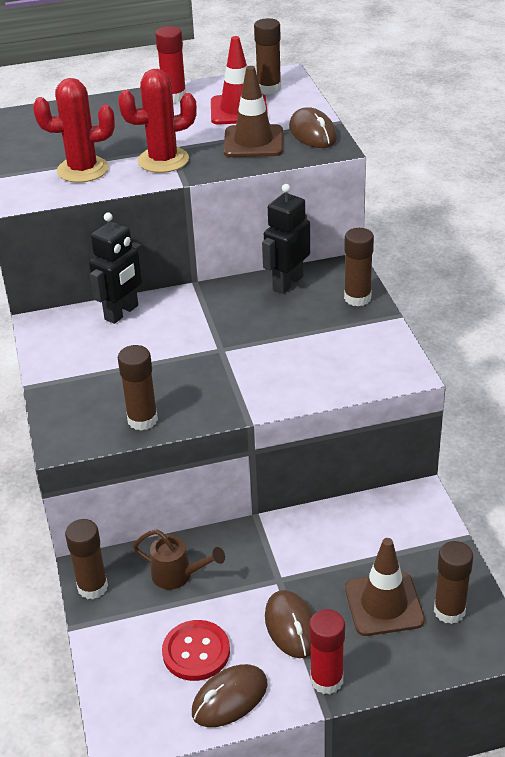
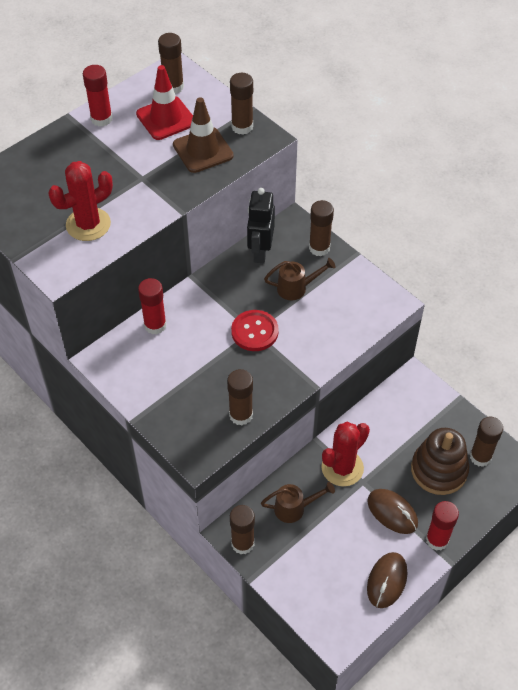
camera: 30 degrees left, 15 degrees up
(122, 313) = (155, 325): black robot -> red glue stick
(163, 160) = (146, 193): red cactus -> red cactus (342, 468)
(196, 652) = (344, 559): red button -> red button (254, 332)
(301, 326) = (296, 288): none -> brown watering can
(313, 133) = (242, 127): brown mouse -> brown glue stick
(384, 604) = (439, 470): brown traffic cone -> brown stacking toy

